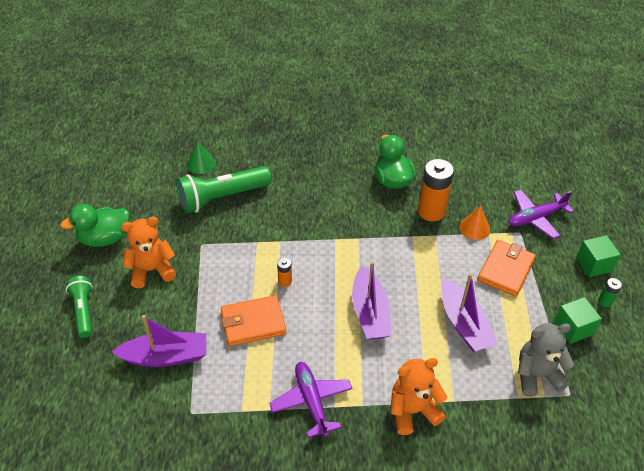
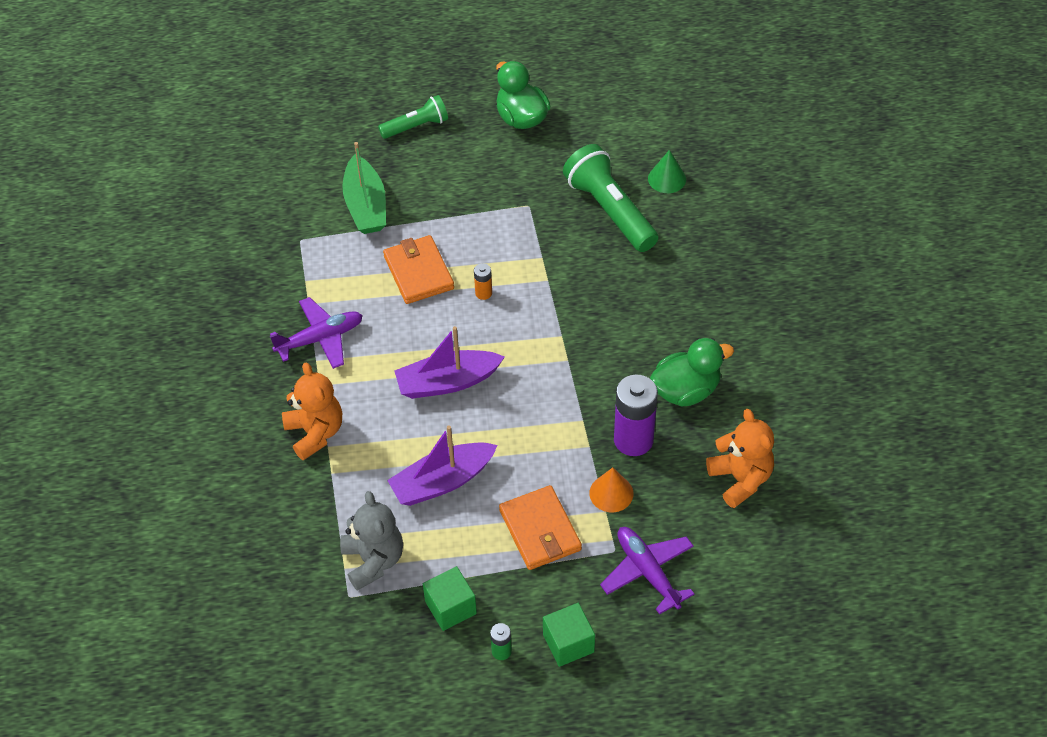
camera: 85 degrees right, 5 degrees up
(151, 270) = (481, 169): orange teddy bear -> orange teddy bear (740, 479)
(165, 356) = (366, 206): purple boat -> green boat
(431, 211) = (633, 440): orange battery -> purple battery
(505, 270) = (540, 530): orange wallet -> orange wallet turned 45 degrees clockwise

